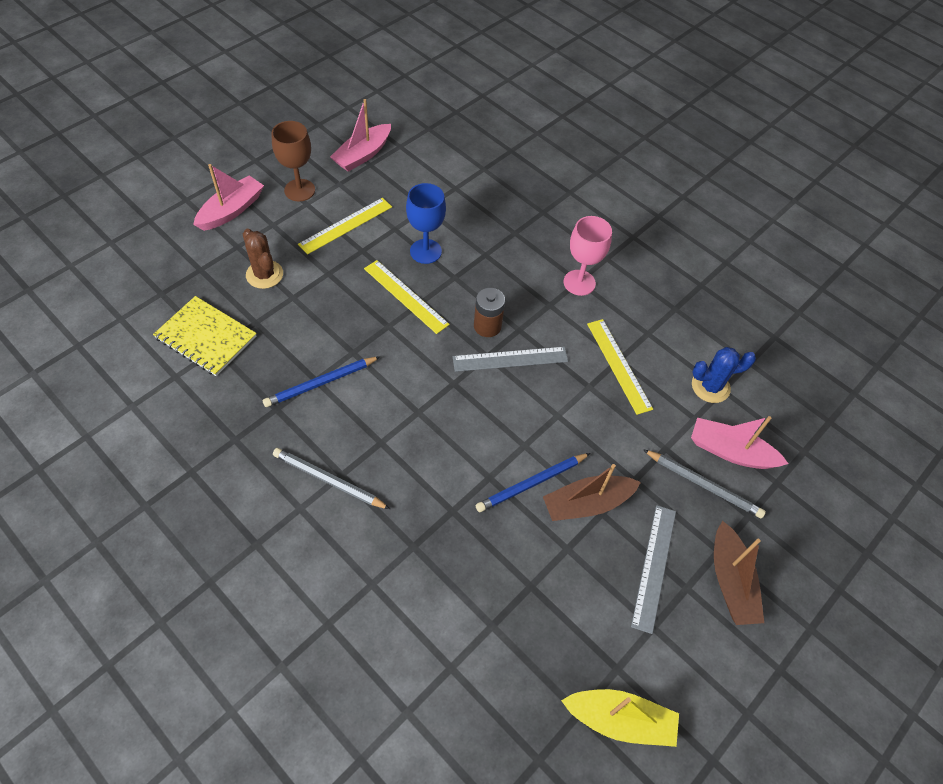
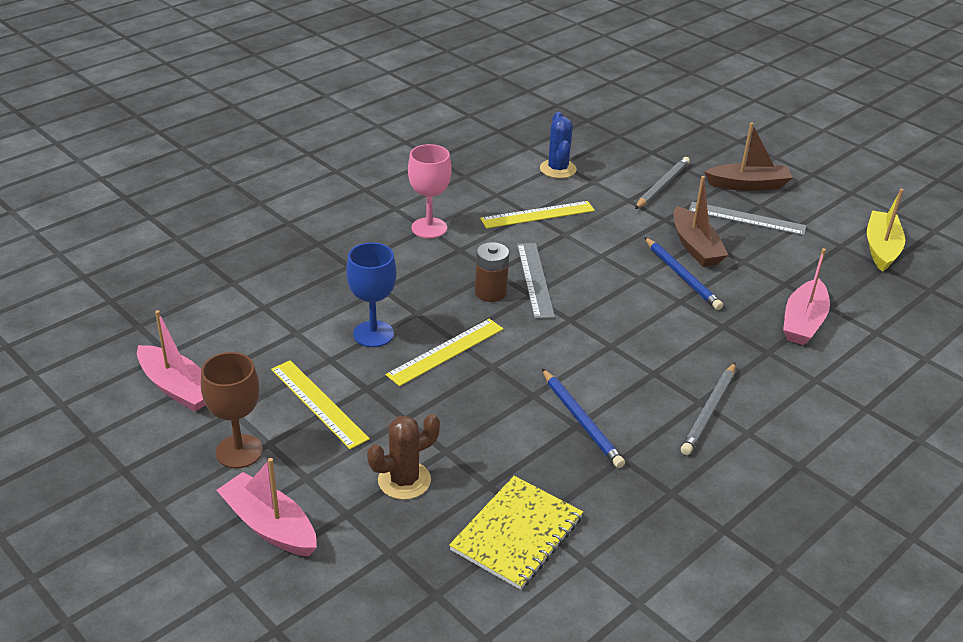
camera: 85 degrees left, 20 degrees down
(730, 451) = (626, 169): pink boat -> pink boat (803, 322)

